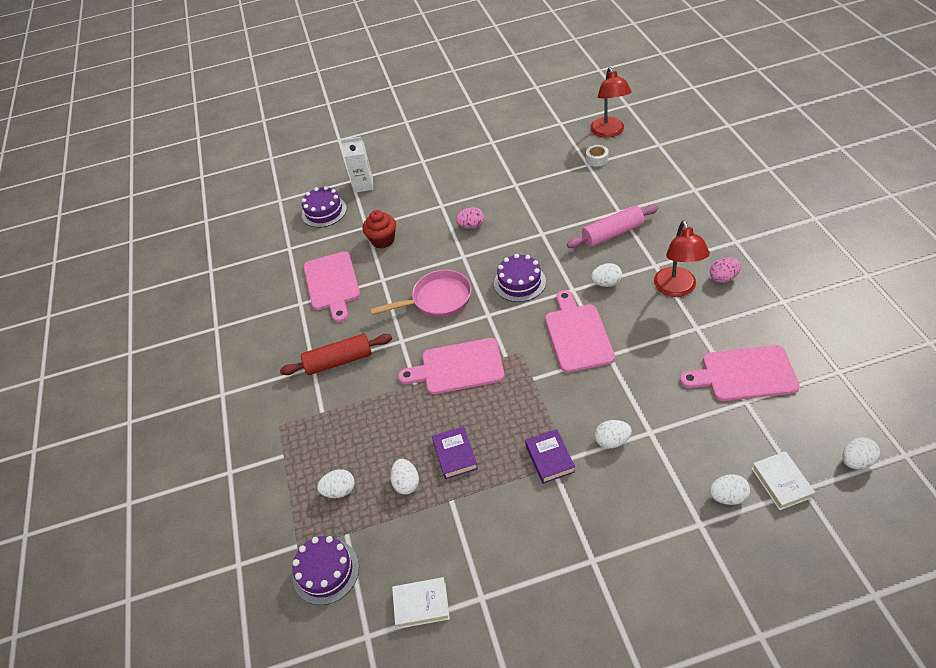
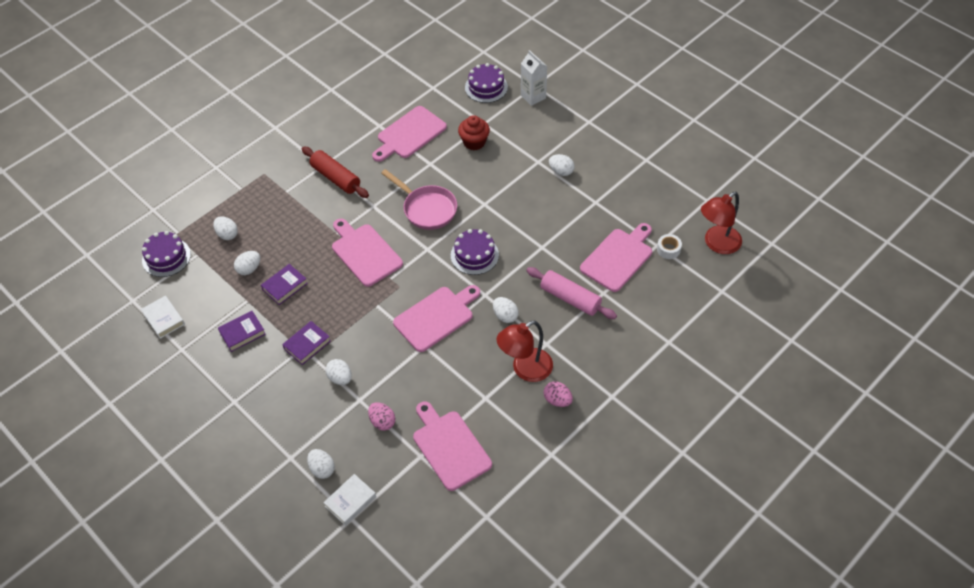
camera: 55 degrees right, 5 degrees up
(471, 226) = (524, 193): pink egg -> pink egg (382, 422)
(496, 519) = (242, 333): none -> purple book
(586, 190) = (618, 258): none -> pink cutting board
(856, 461) = (394, 549): white egg -> white egg (561, 171)

